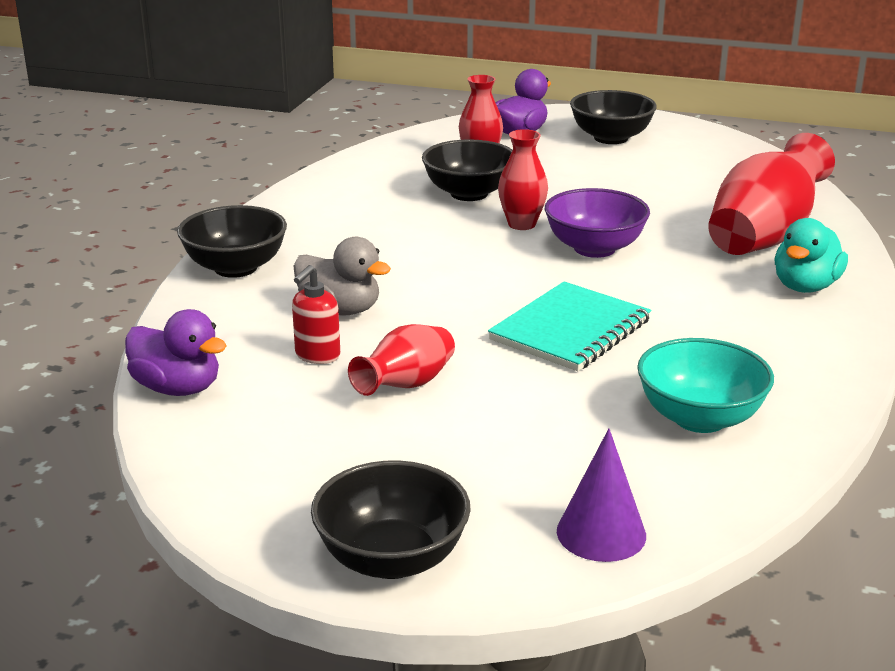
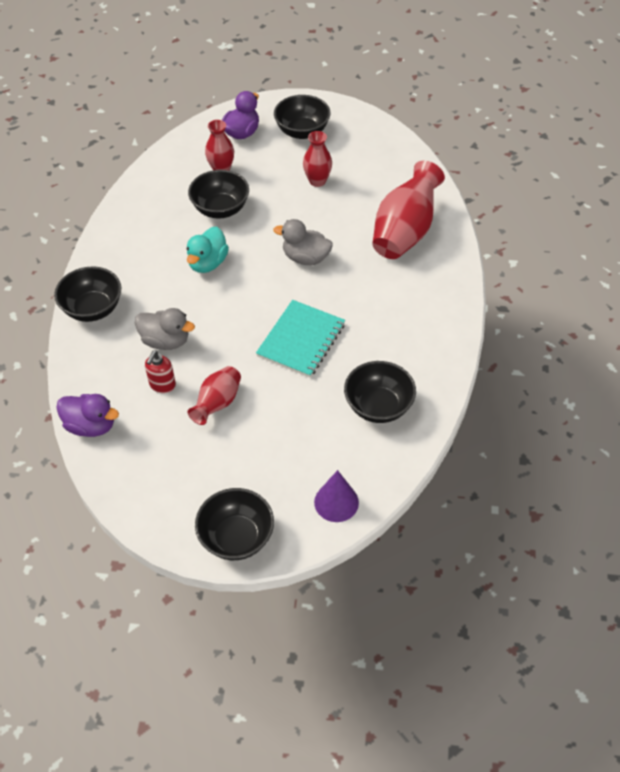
camera: 10 degrees left, 25 degrees up
(521, 224) = (258, 238): red vase -> red vase (317, 181)
(594, 248) = (305, 258): purple bowl -> grey duck
(700, 418) = (378, 406): turquoise bowl -> black bowl
(805, 287) = (430, 279): turquoise duck -> turquoise duck (208, 263)

